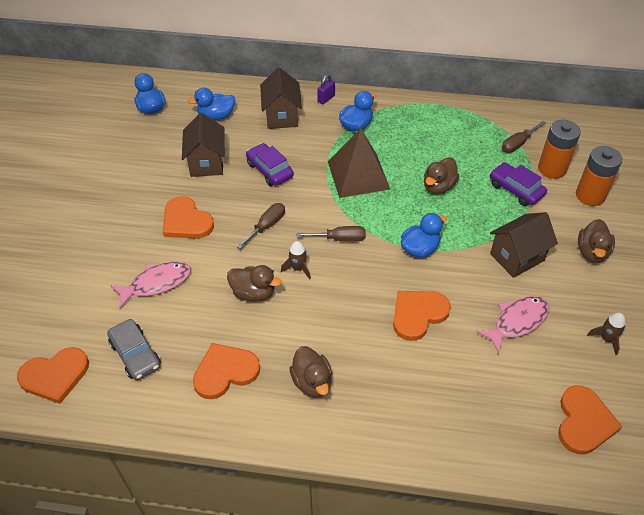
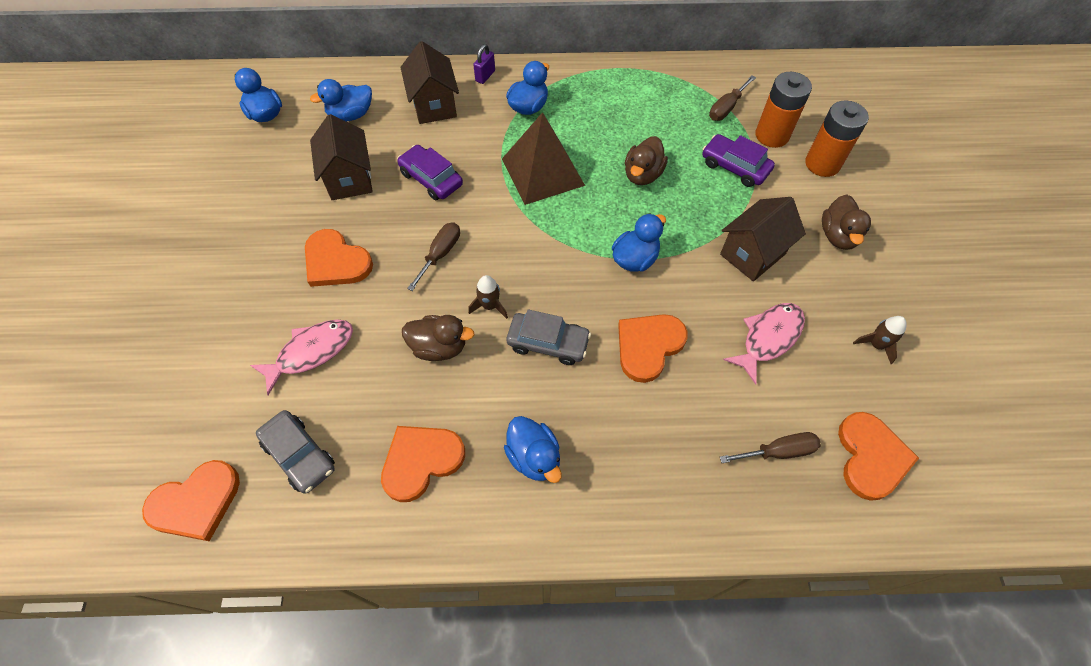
camera: 10 degrees left, 10 degrees up
(312, 382) = (534, 457): brown duck -> blue duck
(338, 301) = (548, 343): none -> grey car
(340, 239) = (535, 259): brown screwdriver -> brown screwdriver (778, 451)

